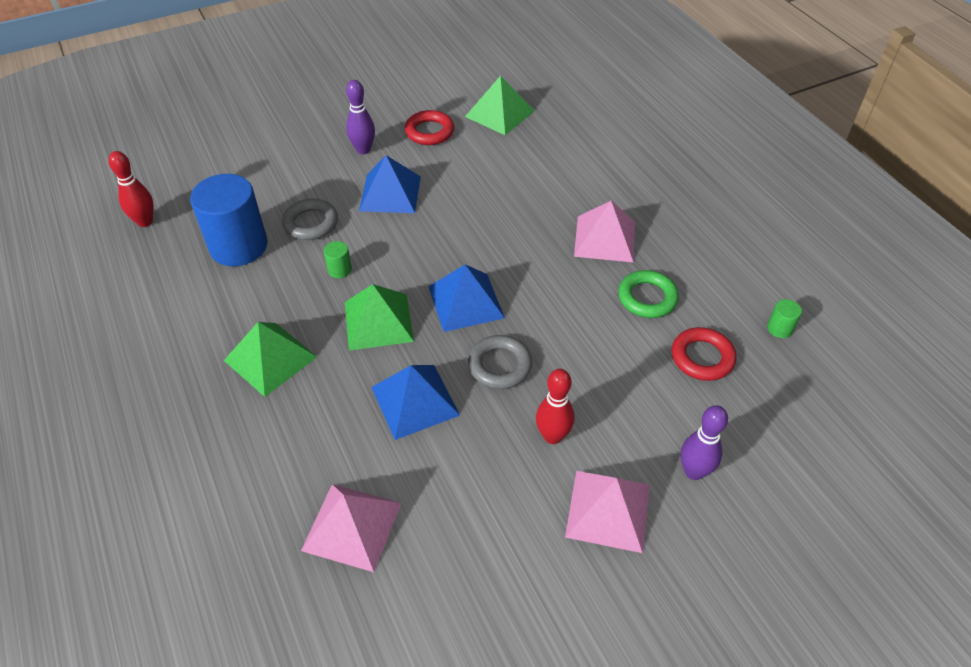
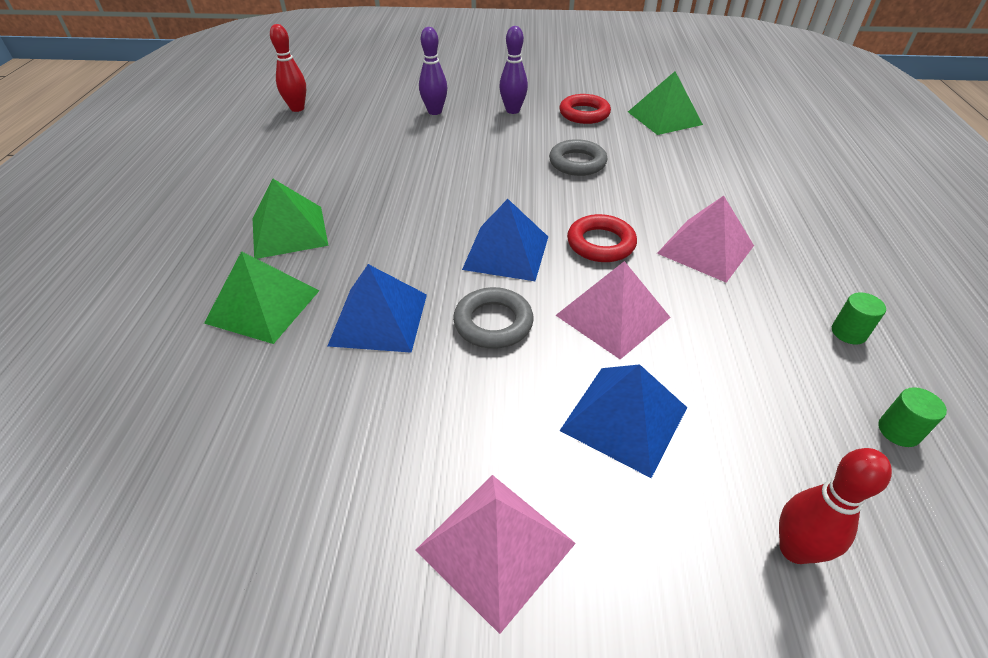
camera: 30 degrees right, 5 degrees down
(238, 246) = (347, 144): blue cylinder -> none
(311, 223) = (420, 147): grey ring -> grey ring (577, 163)
(339, 270) = (412, 187): green cylinder -> green cylinder (848, 333)
(352, 526) = (209, 409): pink pyramid -> pink pyramid (612, 316)
(378, 321) = (408, 238): green pyramid -> green pyramid (263, 306)
(390, 193) = (509, 146): blue pyramid -> blue pyramid (624, 418)
(552, 436) = (494, 421): red bowling pin -> red bowling pin (794, 549)
(647, 298) = (720, 323): green ring -> none
(694, 471) = (651, 559): purple bowling pin -> purple bowling pin (435, 112)
(702, 357) = (755, 418): red ring -> red ring (600, 243)

